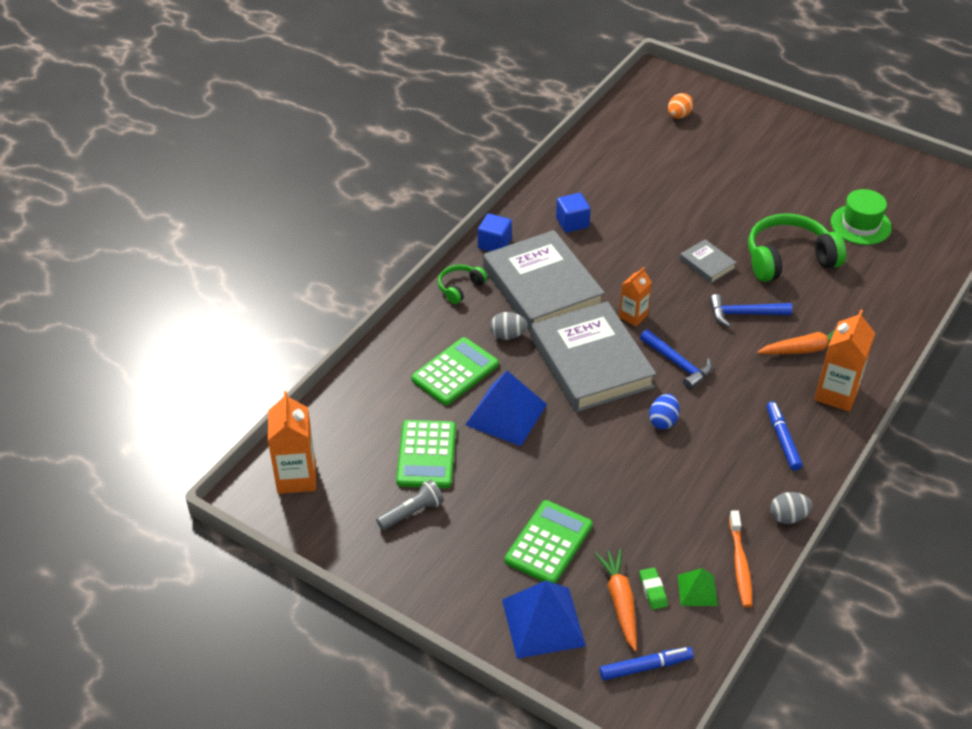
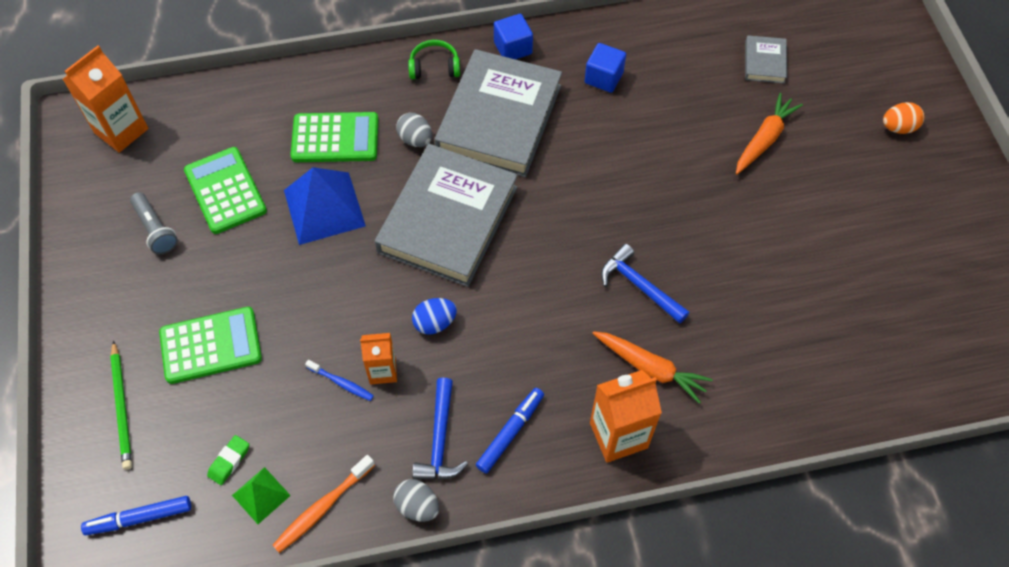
camera: 45 degrees right, 15 degrees up
(412, 512) = (155, 229): grey flashlight -> grey flashlight turned 45 degrees clockwise
(426, 455) = (225, 191): green calculator -> green calculator turned 105 degrees clockwise
(543, 622) = (122, 406): blue pyramid -> green pencil
(620, 602) = (194, 446): orange carrot -> orange carrot (764, 139)
(633, 316) = (538, 206): orange carton -> orange carton (382, 371)
(645, 667) = (139, 518): blue marker -> blue marker turned 135 degrees clockwise
(656, 495) = (341, 383): none -> blue toothbrush
(678, 116) = (844, 44): orange egg -> orange egg (898, 127)
(678, 364) = (517, 282): blue hammer -> blue hammer (440, 439)
(707, 264) = (671, 210): grey book -> grey book (764, 62)
(789, 259) = (756, 267): green headphones -> none
(860, 225) = (880, 291): green hat -> none

